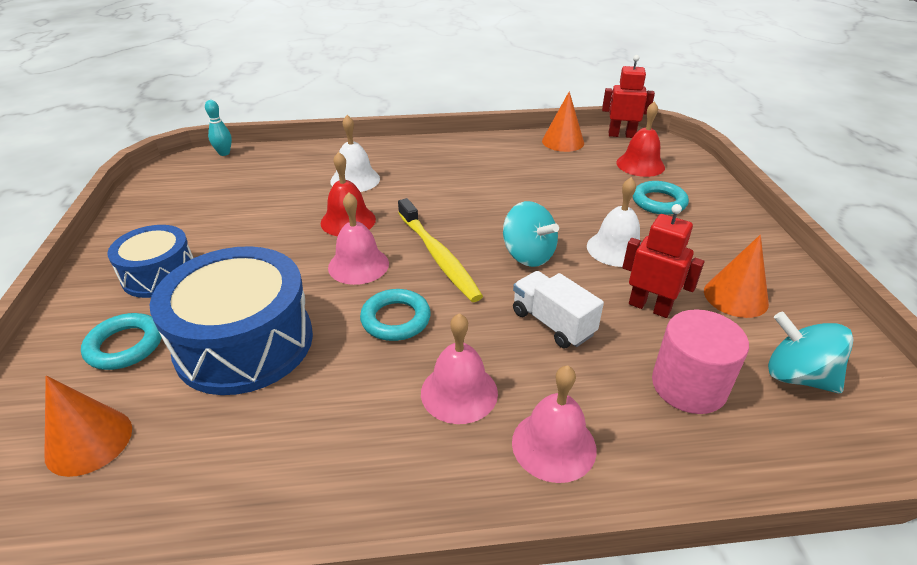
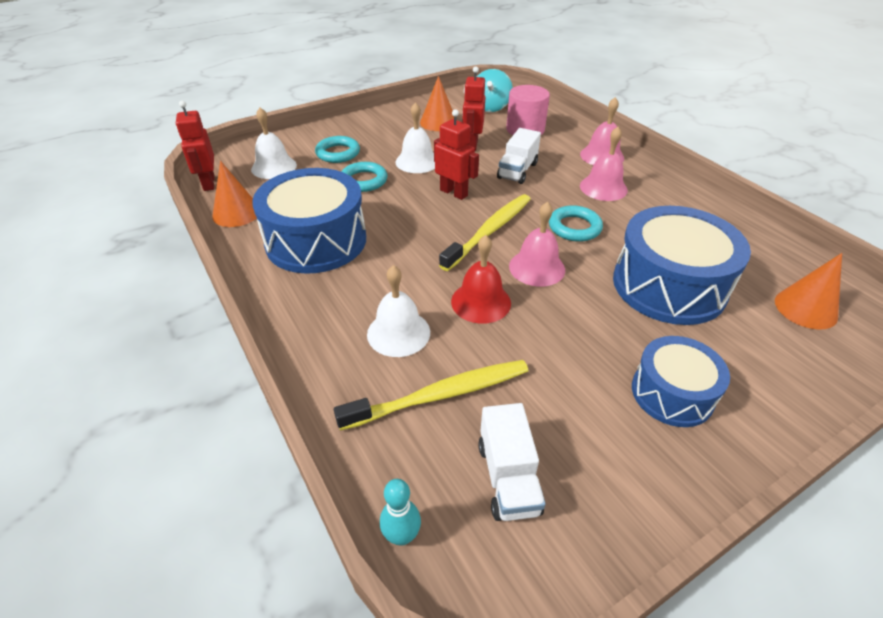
camera: 115 degrees left, 5 degrees up
(125, 346) = (747, 350): turquoise ring -> turquoise ring (364, 181)
(207, 188) = (508, 478): none -> white truck
(286, 182) = (440, 395): none -> yellow toothbrush
(496, 167) = (316, 241): none -> blue drum
(528, 255) = (454, 193): turquoise spinning top -> red robot
(640, 165) = (274, 167): red bell -> white bell

